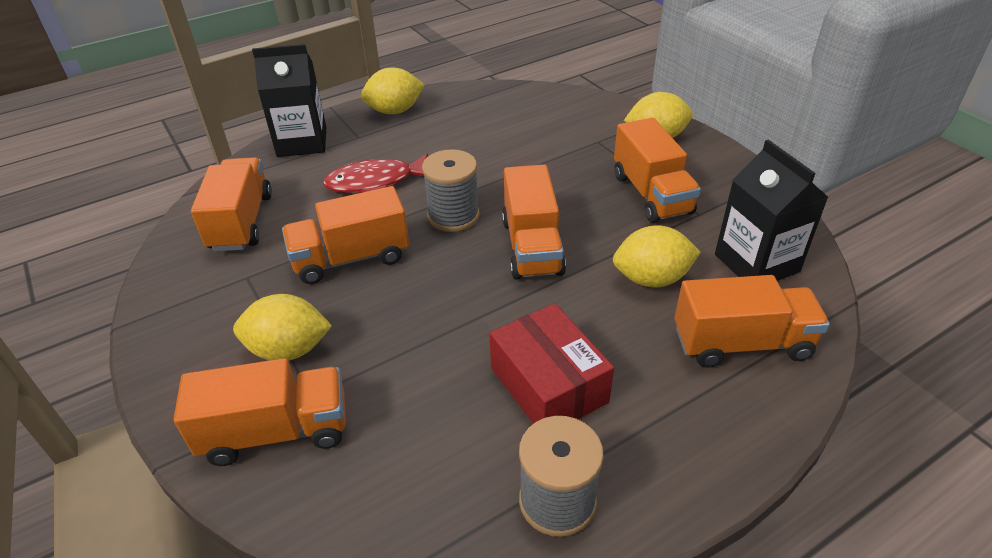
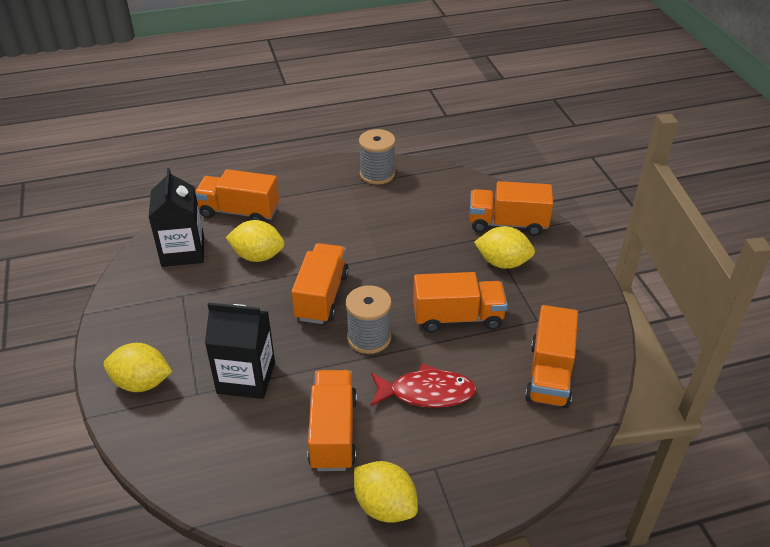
camera: 165 degrees left, 0 degrees up
(302, 142) = (498, 475): black carton -> black carton (246, 378)
(395, 111) = (385, 506): yellow lemon -> yellow lemon turned 45 degrees clockwise
(548, 385) = (357, 215): red box -> none
(651, 194) = (201, 320): orange truck -> orange truck (333, 433)

